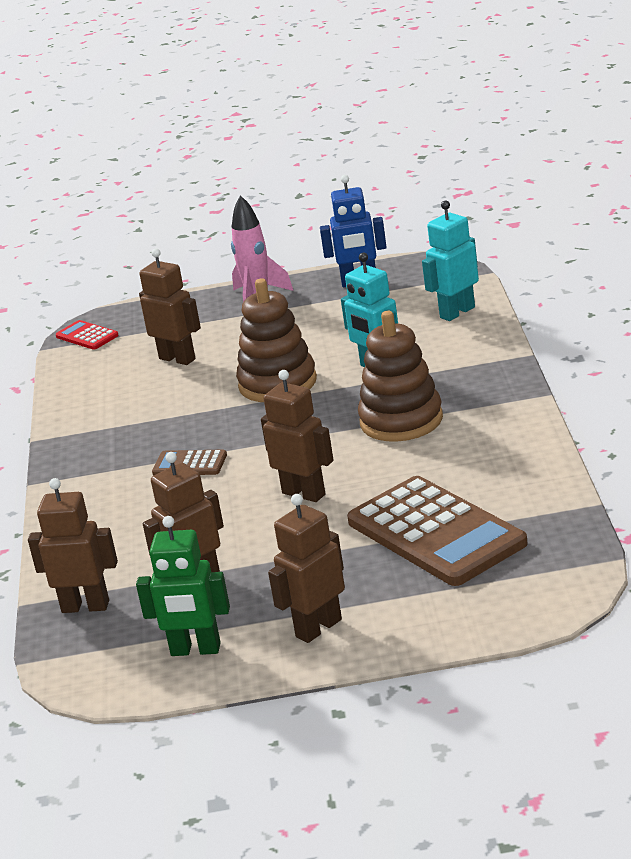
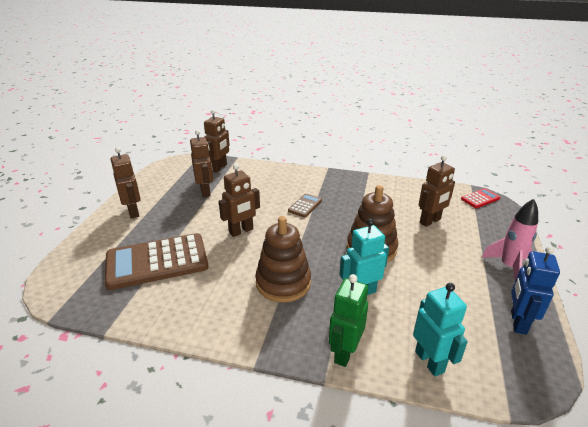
camera: 105 degrees right, 5 degrees up
(195, 650) = (160, 184): green robot -> green robot (344, 352)

